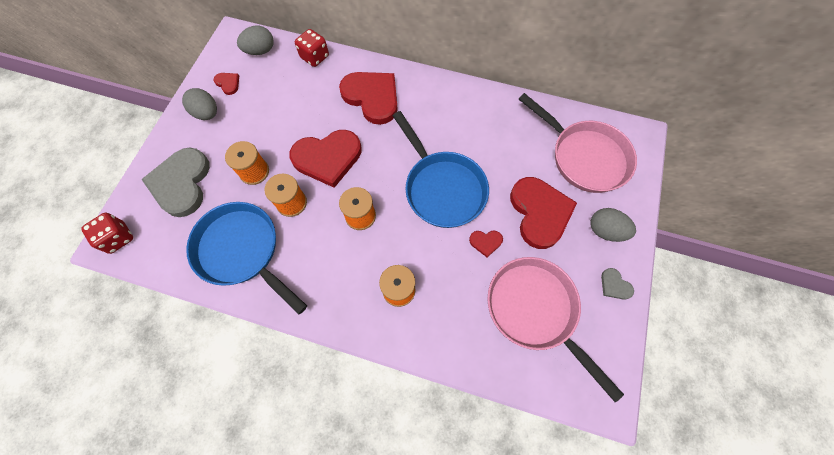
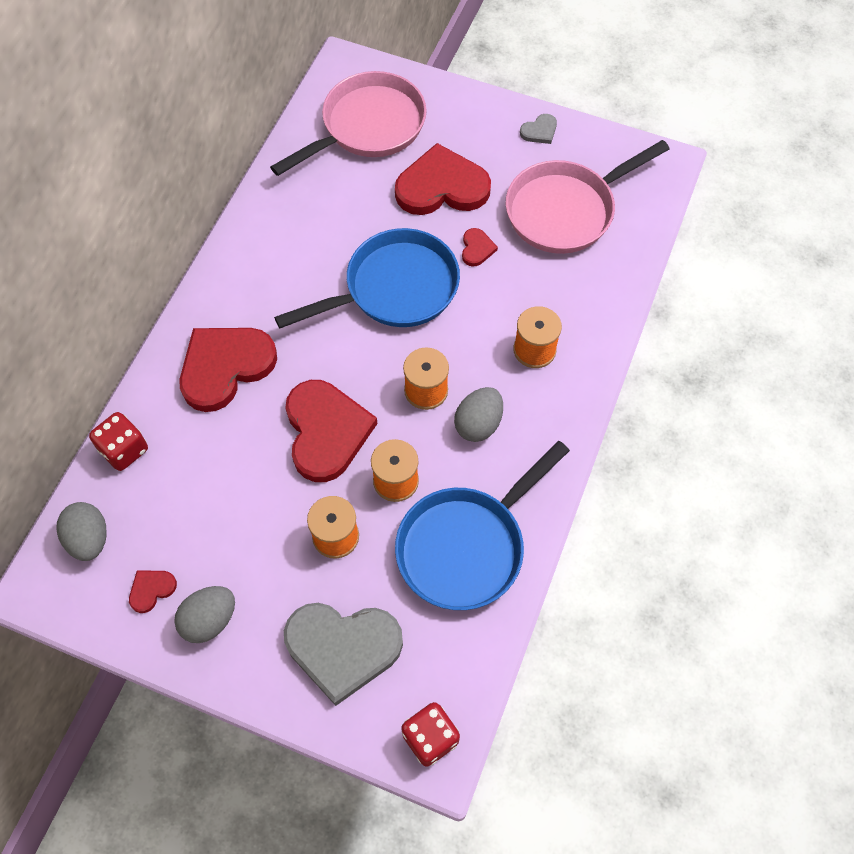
camera: 85 degrees left, 5 degrees down
(605, 230) = (471, 126): grey egg -> grey egg (478, 424)

